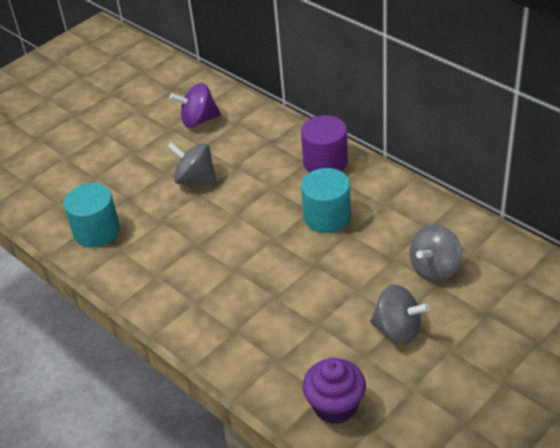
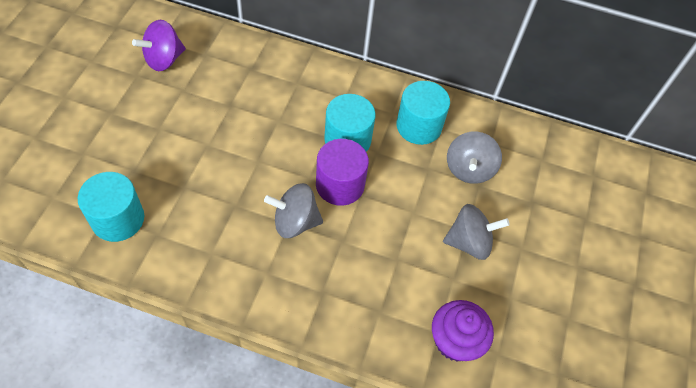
camera: 35 degrees left, 15 degrees up
(195, 179) = (195, 130): grey spinning top -> grey spinning top (295, 222)
(325, 162) = (316, 80): purple cylinder -> purple cylinder (340, 185)
(404, 221) = (419, 126): none -> turquoise cylinder

